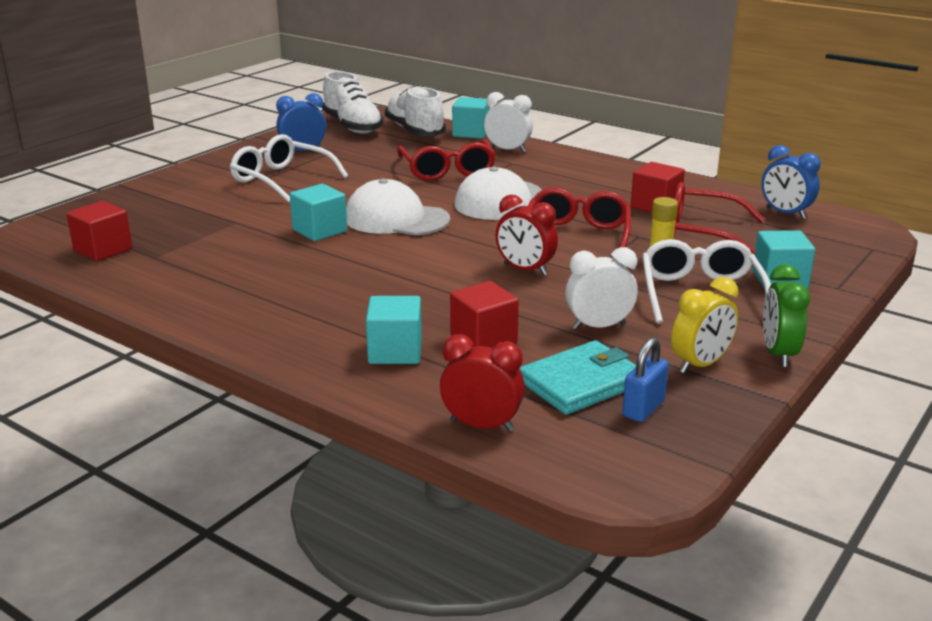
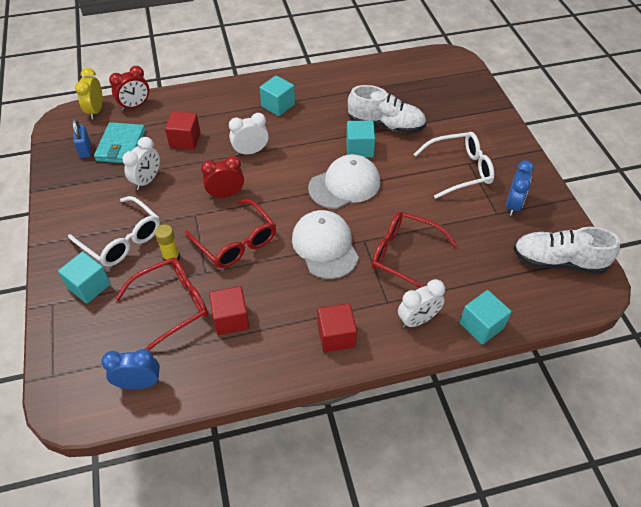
camera: 130 degrees right, 25 degrees up
(103, 250) = (410, 74): red cube -> red cube (336, 336)
(395, 352) = (208, 112): turquoise cube -> turquoise cube (278, 105)
(415, 131) = (515, 292): white shoe -> white shoe (386, 125)
(429, 286) = (250, 151): none -> white clock
(700, 364) = (82, 188): yellow clock -> yellow clock (96, 111)
(778, 354) = (51, 219): green clock -> none

